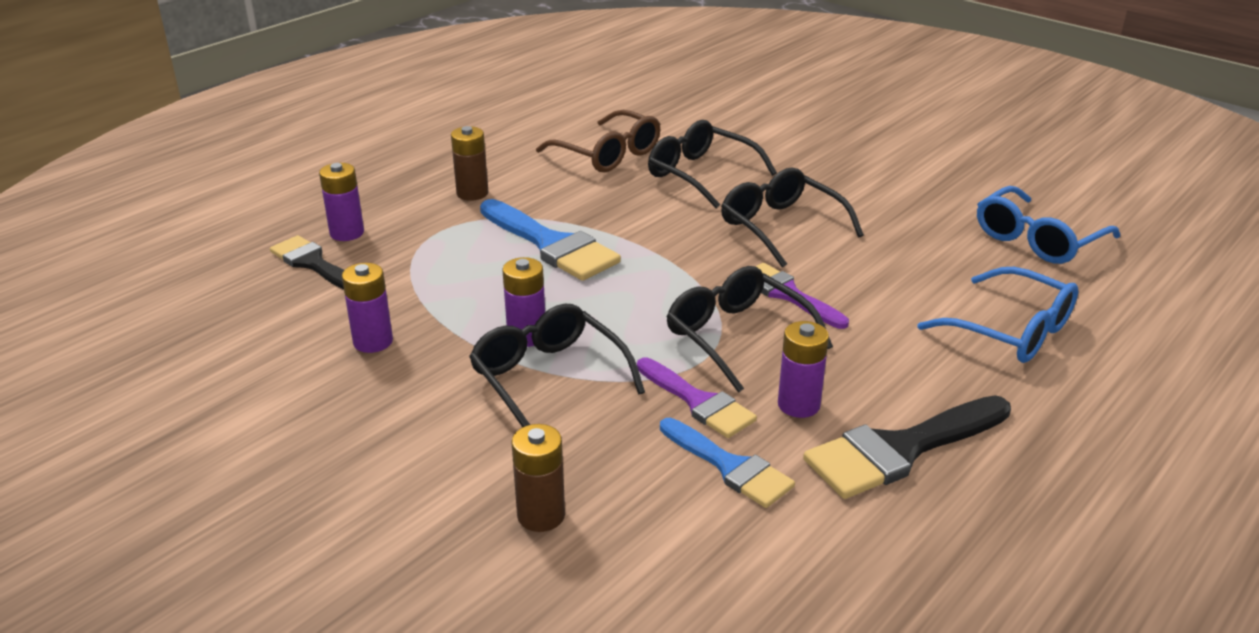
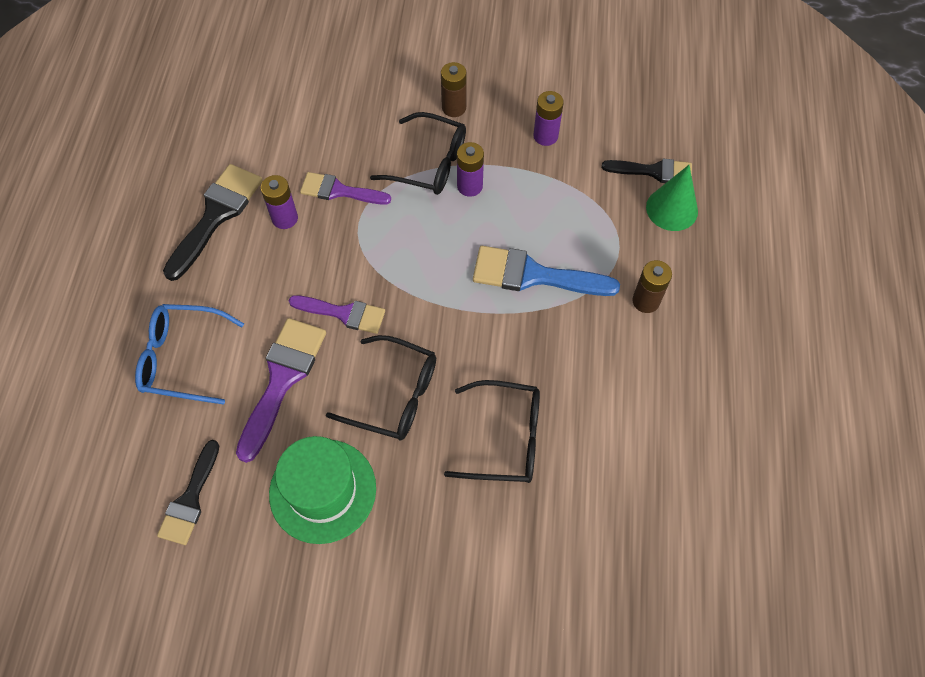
camera: 145 degrees right, 30 degrees up
(347, 233) = (672, 209): purple battery -> green cone
(541, 515) = (363, 89): brown battery -> brown battery (454, 108)
(608, 154) = (604, 423): brown glasses -> none
(730, 467) = (296, 159): blue brush -> none
(737, 336) = (351, 254): black glasses -> none
(894, 275) = (282, 379): none -> purple brush
(897, 203) = (323, 490): none -> green hat
(1037, 239) = (190, 499): blue glasses -> black brush

